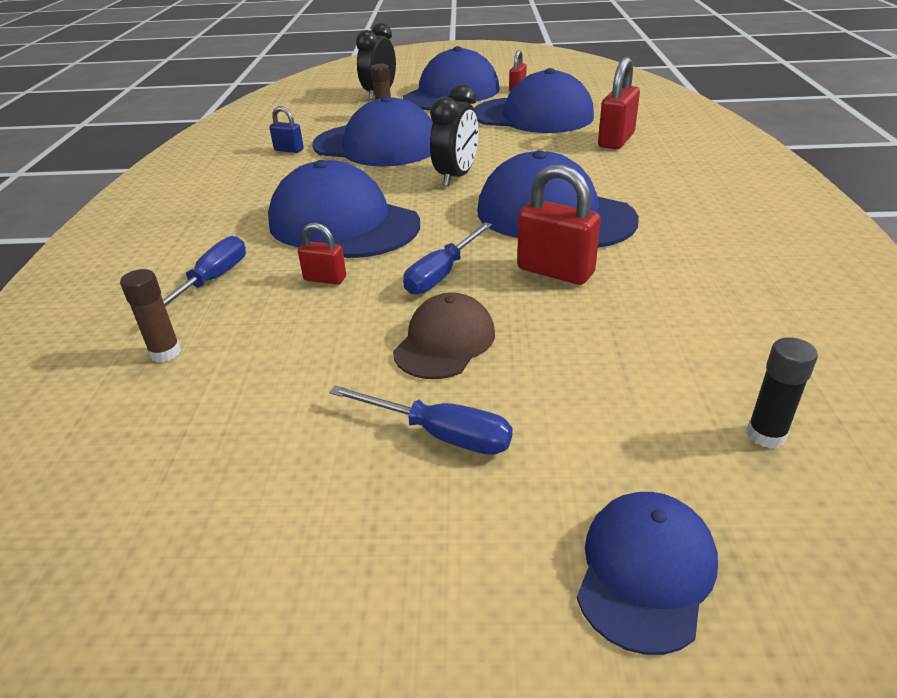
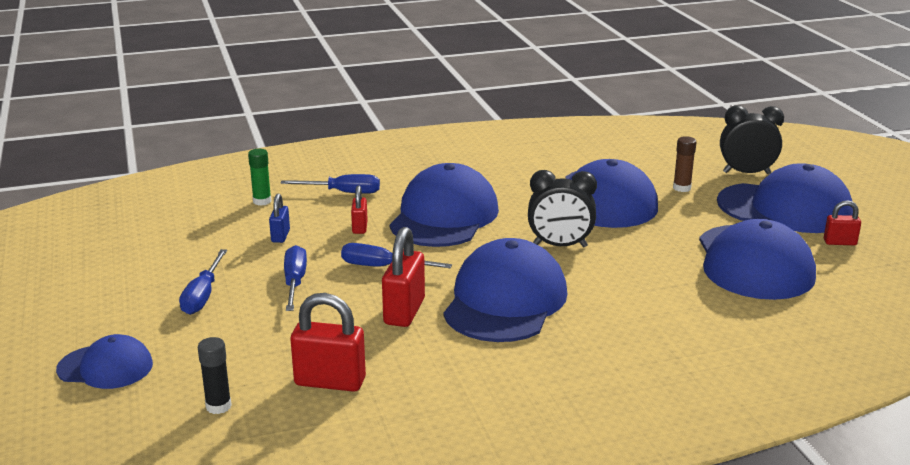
camera: 70 degrees right, 10 degrees down
(165, 352) = (262, 201): brown glue stick -> green glue stick
(289, 150) = (570, 165): blue padlock -> blue padlock (280, 236)
(444, 342) = (295, 282): brown cap -> blue screwdriver
(616, 140) = (714, 318): red padlock -> red padlock (330, 382)

